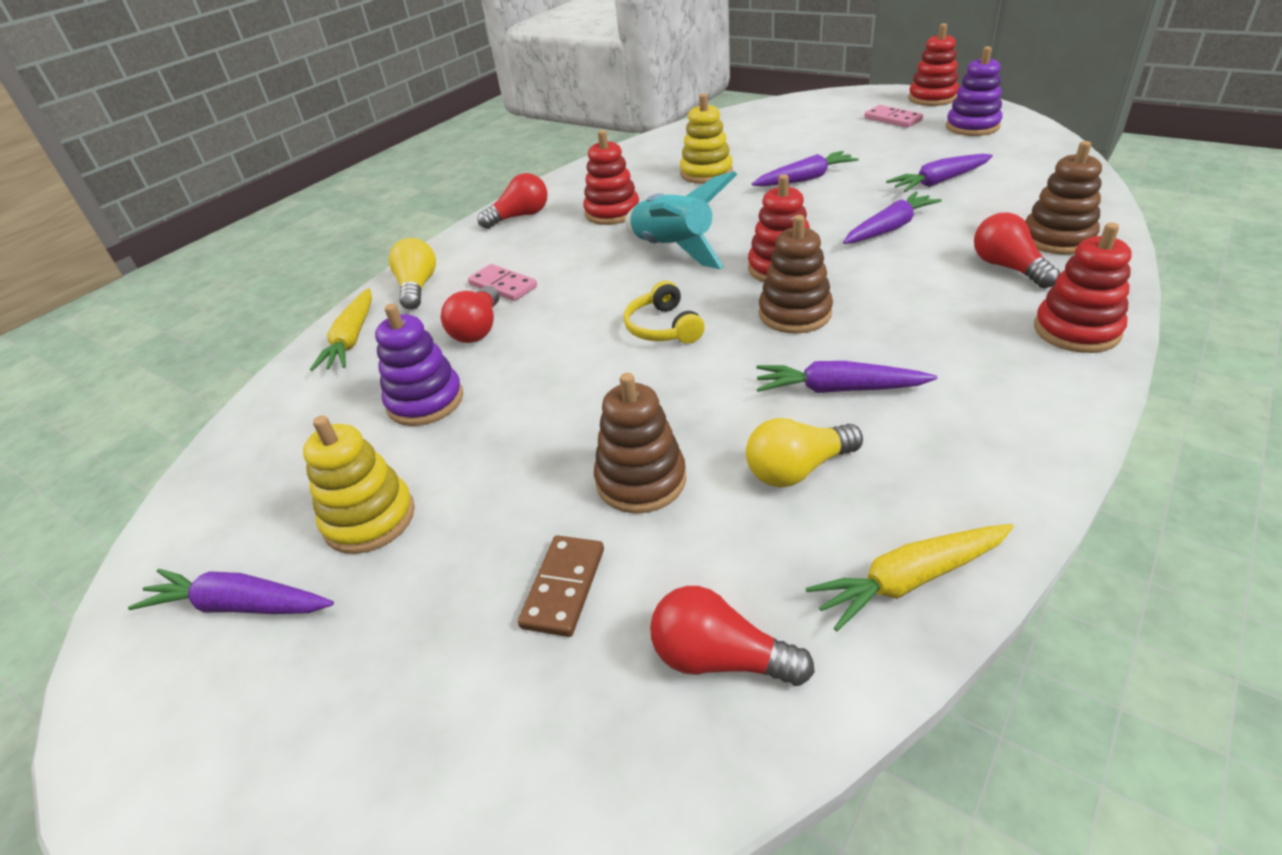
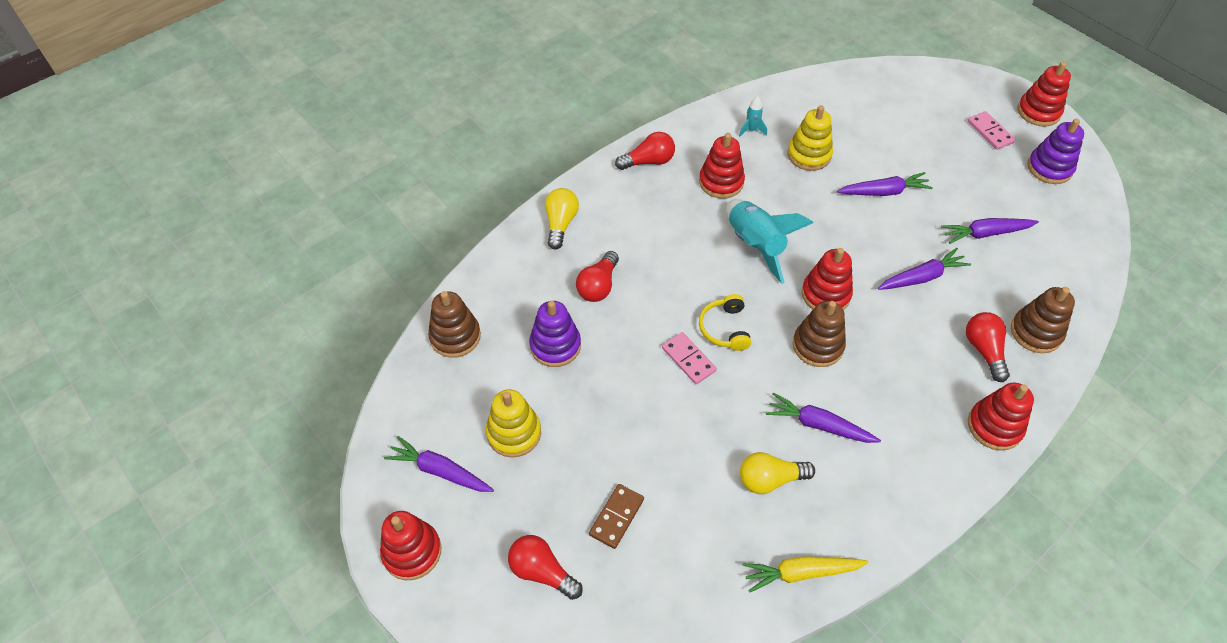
camera: 10 degrees right, 15 degrees up
(175, 756) = (412, 552): none -> red stacking toy
(352, 339) = (510, 266): yellow carrot -> none
(503, 285) = (623, 244): pink domino -> pink domino (688, 359)
(633, 171) = (751, 130): none -> turquoise rocket
(641, 480) = (676, 457): brown stacking toy -> brown stacking toy (455, 336)
(720, 658) = (687, 585): red light bulb -> red light bulb (542, 572)

